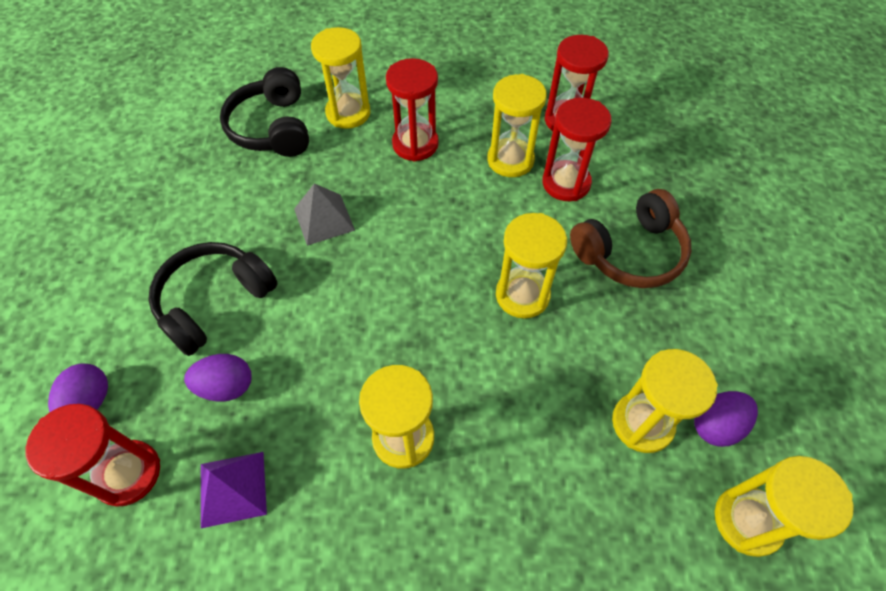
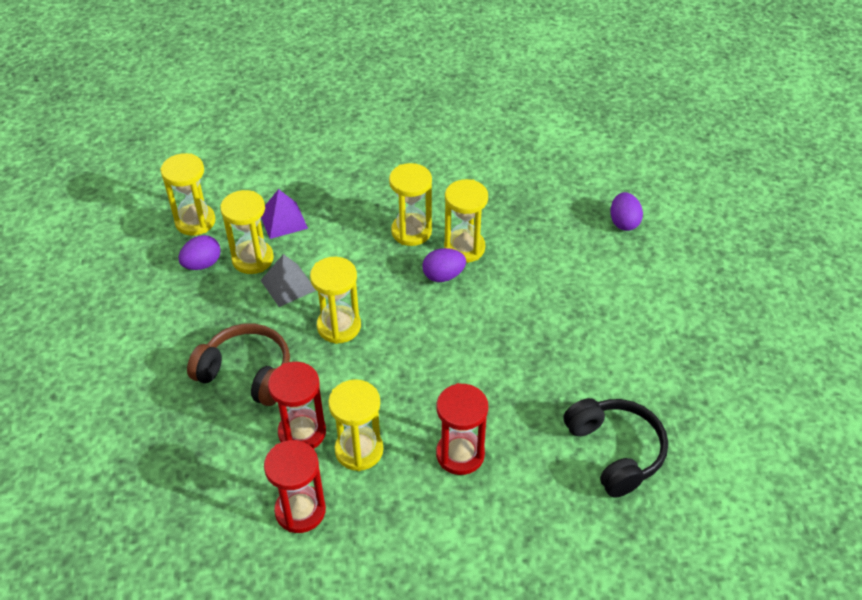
camera: 170 degrees right, 10 degrees down
(128, 473) = (574, 195): red hourglass -> none
(214, 302) = (578, 289): black headphones -> none
(226, 386) = (539, 242): purple egg -> purple egg (443, 276)
(233, 488) = (507, 196): purple pyramid -> purple pyramid (283, 220)
(324, 219) = (521, 364): grey pyramid -> grey pyramid (288, 285)
(348, 113) = (544, 483): yellow hourglass -> yellow hourglass (464, 248)
(630, 252) = (246, 373): brown headphones -> brown headphones turned 60 degrees clockwise

